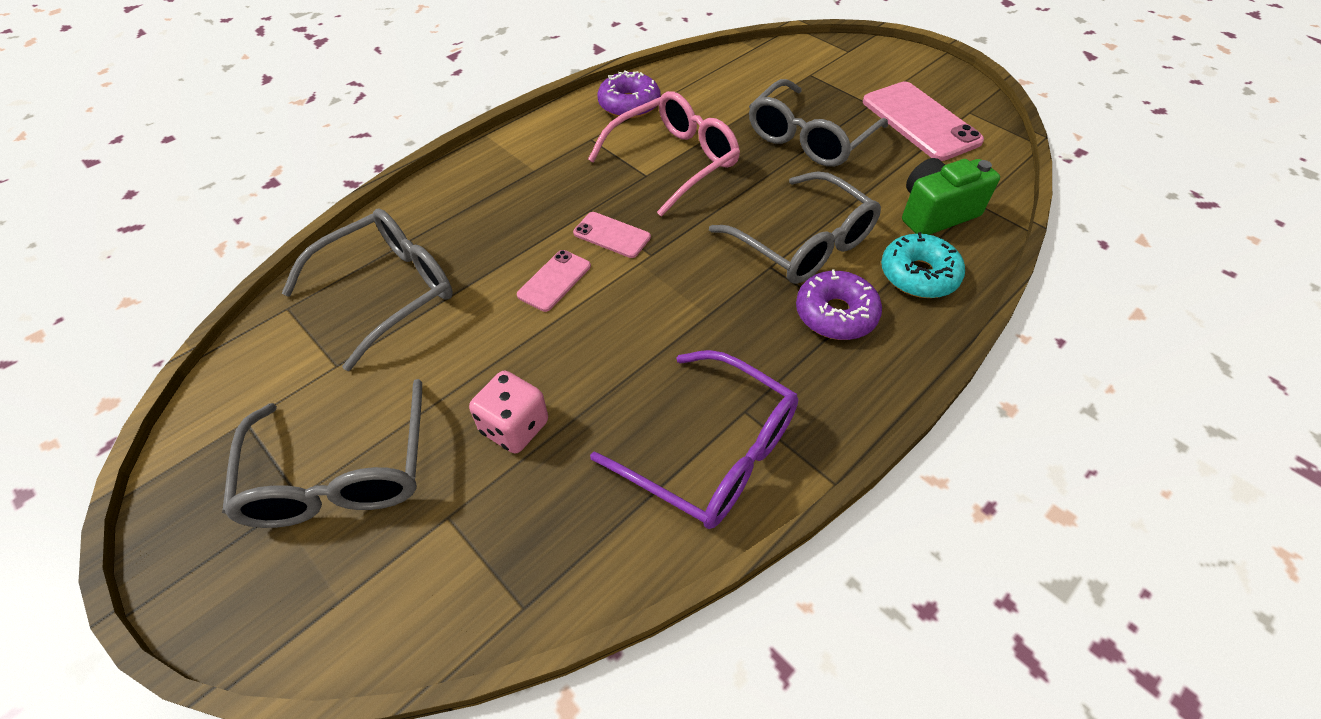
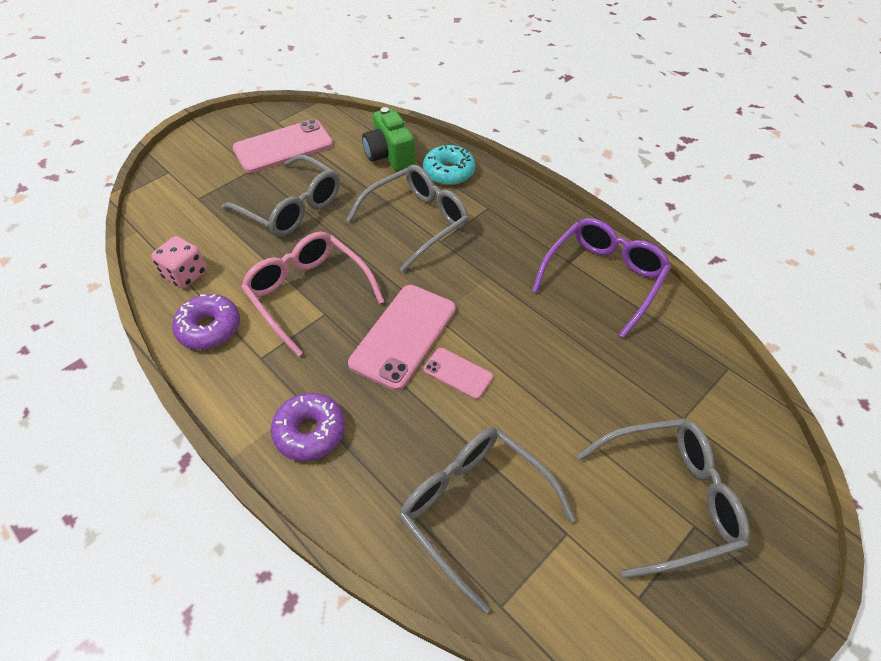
camera: 90 degrees left, 0 degrees up
(514, 427) = (605, 386): pink dice -> pink dice (185, 274)
(612, 235) = (403, 336): pink phone -> pink phone, size x1.91
(835, 314) = (485, 213): purple donut -> purple donut (310, 432)

